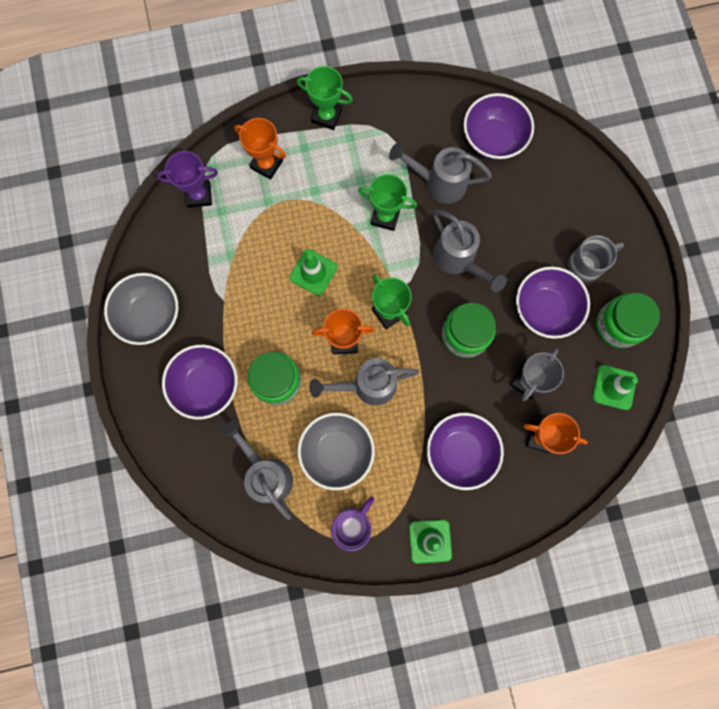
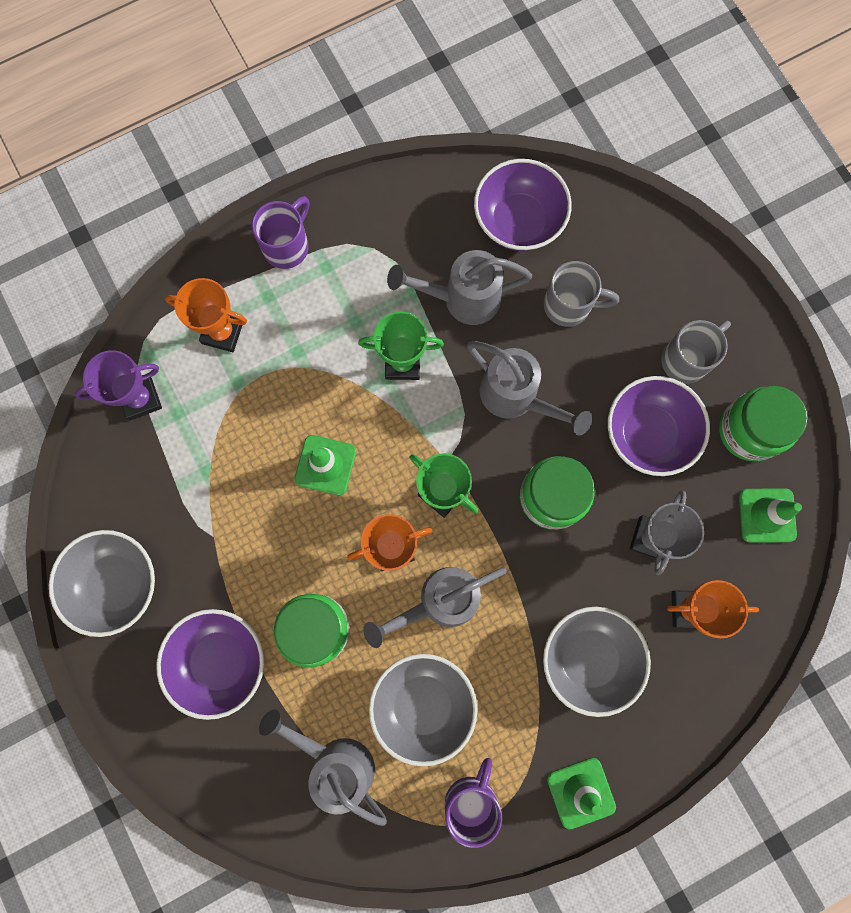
camera: 15 degrees left, 0 degrees up
(327, 116) = (287, 245): green trophy -> purple mug
(460, 452) = (588, 658): purple bowl -> grey bowl
(513, 206) = (569, 305): none -> grey mug

